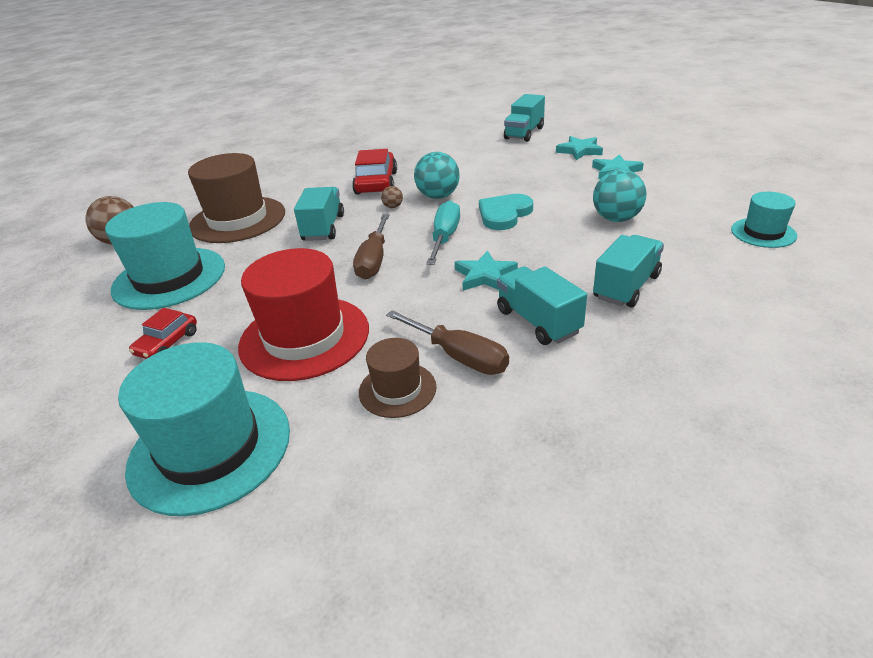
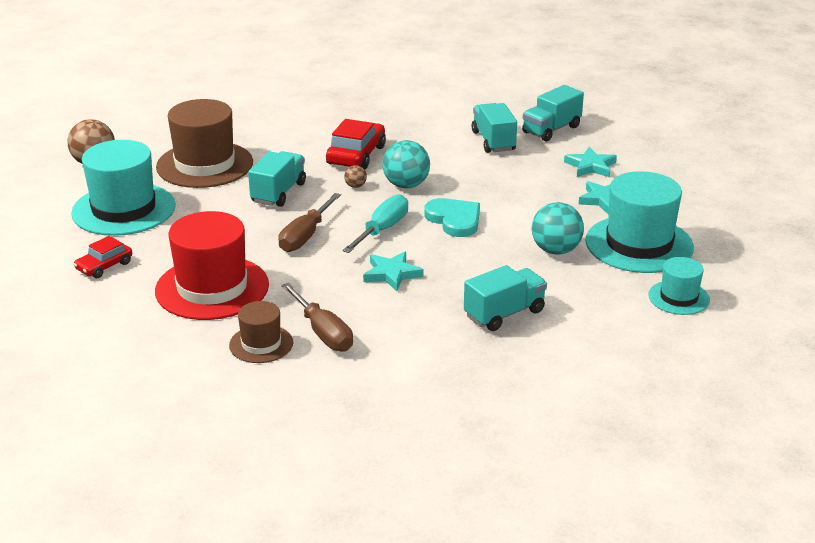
camera: 15 degrees right, 5 degrees down
(210, 448) = (110, 348): turquoise hat -> turquoise hat (639, 244)
(504, 214) = (454, 220): turquoise heart -> turquoise heart turned 90 degrees clockwise
(538, 321) = (405, 322): turquoise truck -> turquoise truck (493, 141)

